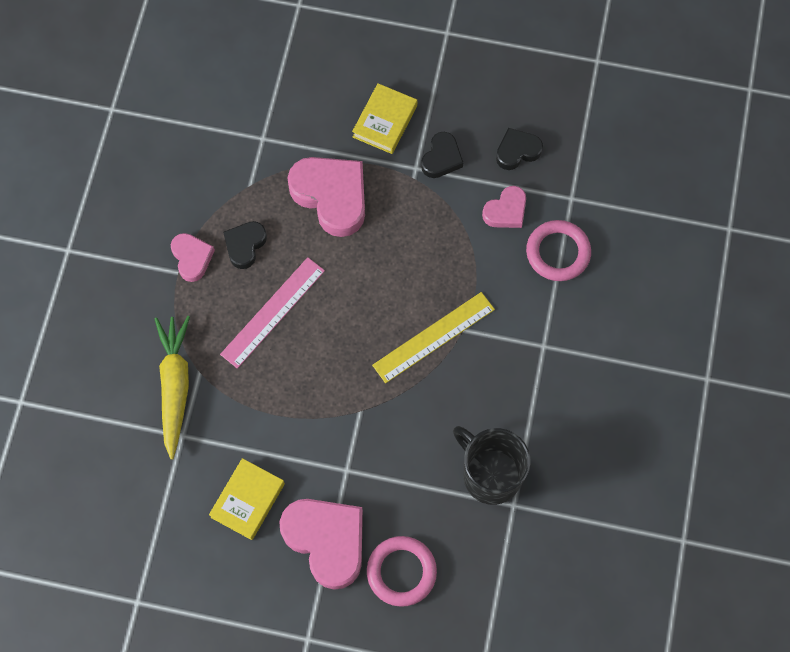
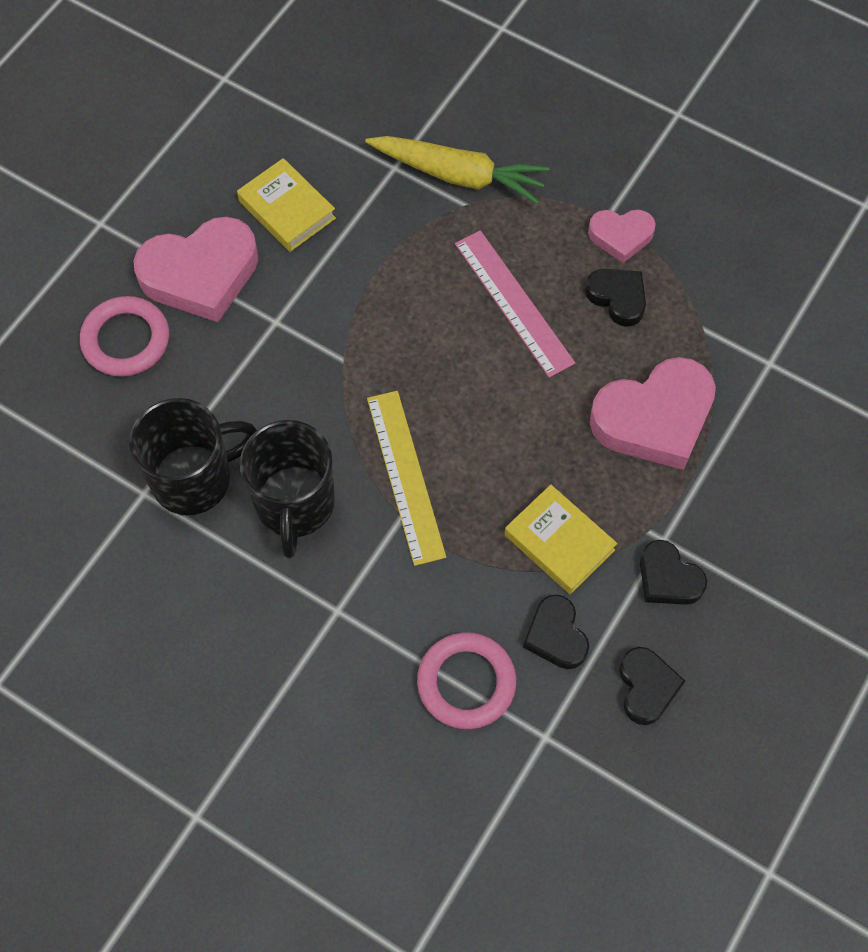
camera: 110 degrees right, 5 degrees down
(385, 121) = (751, 522): yellow book -> yellow book (559, 542)
(482, 400) = (295, 505): none -> black mug
(506, 211) = (556, 635): pink heart -> black heart

